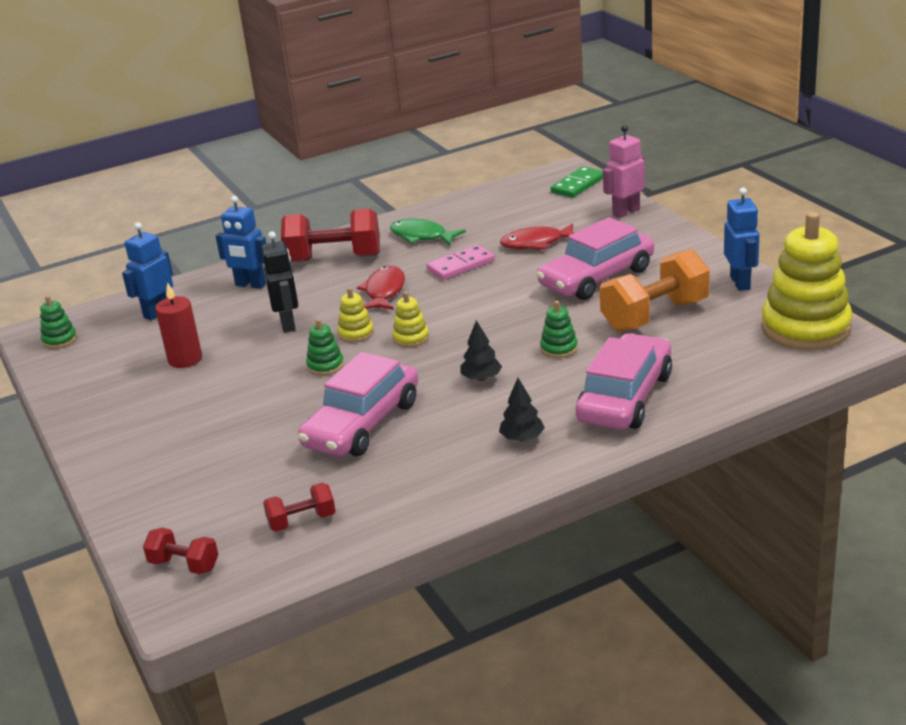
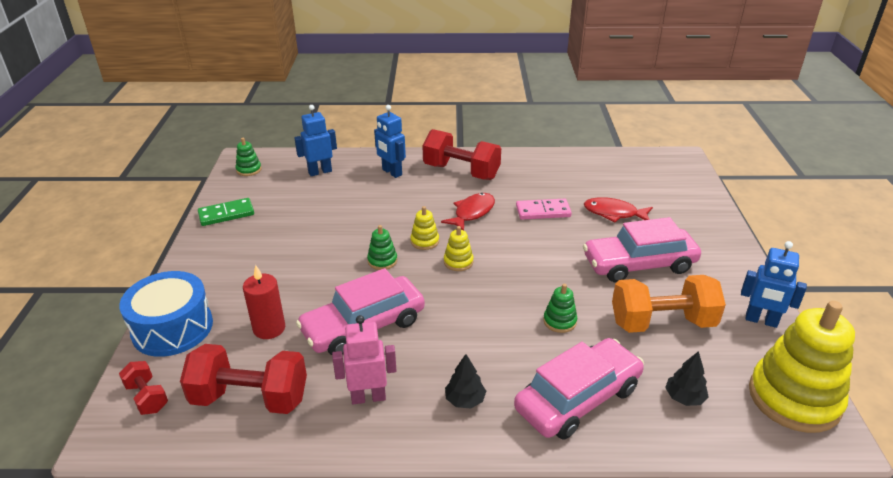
camera: 25 degrees right, 5 degrees up
(143, 505) = (172, 328): none -> blue drum
(185, 359) = (303, 216): red candle -> red candle (269, 328)
(288, 324) = (388, 214): black robot -> none
(302, 521) = (250, 398): red dumbbell -> red dumbbell, size x1.94
(421, 236) = (534, 175): green fish -> none
(481, 378) = (479, 323): black tree -> black tree (684, 397)
(578, 185) = (683, 172): green domino -> green domino (226, 214)
(626, 212) = (705, 211): pink robot -> pink robot (368, 397)
(740, 283) = (761, 320): blue robot -> blue robot turned 90 degrees clockwise

